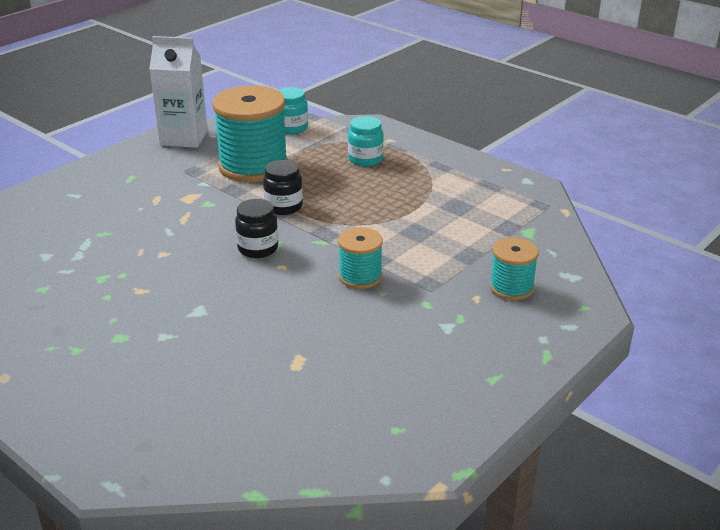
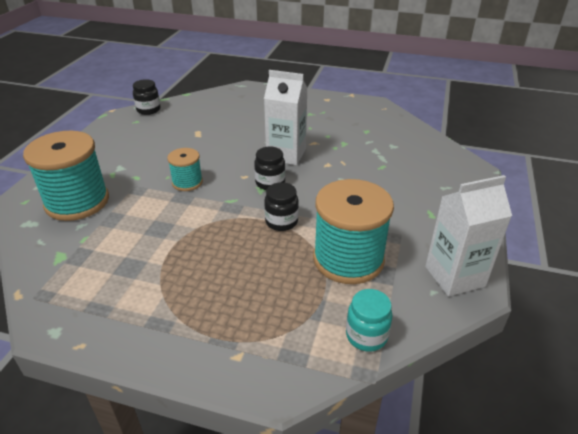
camera: 155 degrees right, 5 degrees up
(199, 281) = (286, 154): none -> white carton
(360, 458) = (148, 110): none -> black jar
(365, 159) = (246, 306): turquoise jar -> none
(511, 287) = (77, 202): turquoise spool -> turquoise spool, size x1.93

